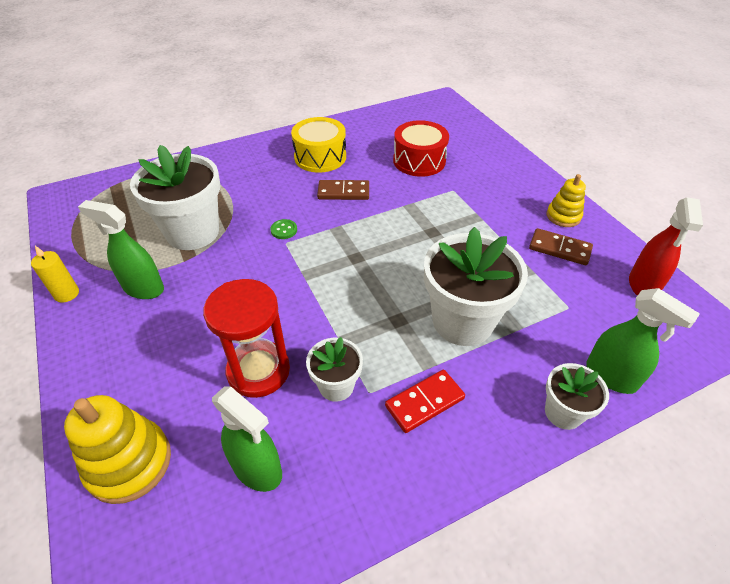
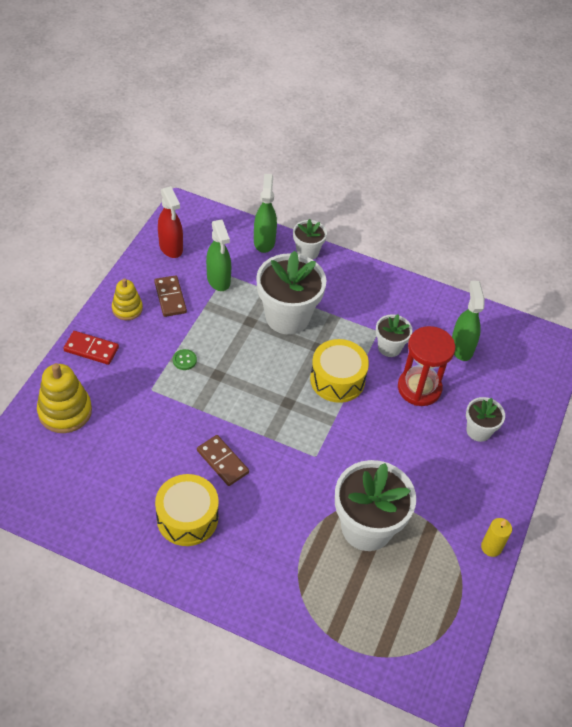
camera: 135 degrees left, 5 degrees up
(129, 463) = (516, 400): yellow stacking toy -> yellow stacking toy (65, 411)
(143, 288) = (439, 504): green spray bottle -> green spray bottle (218, 280)
(153, 383) = (478, 431): none -> white flower pot
(284, 230) = (304, 468): green button -> green button (184, 360)
(343, 308) = (337, 379): none -> yellow drum
(419, 161) = (126, 436): red drum -> none
(424, 402) = (359, 306): red domino -> red domino (91, 349)
(643, 285) = (171, 247): red spray bottle -> red spray bottle turned 90 degrees clockwise

